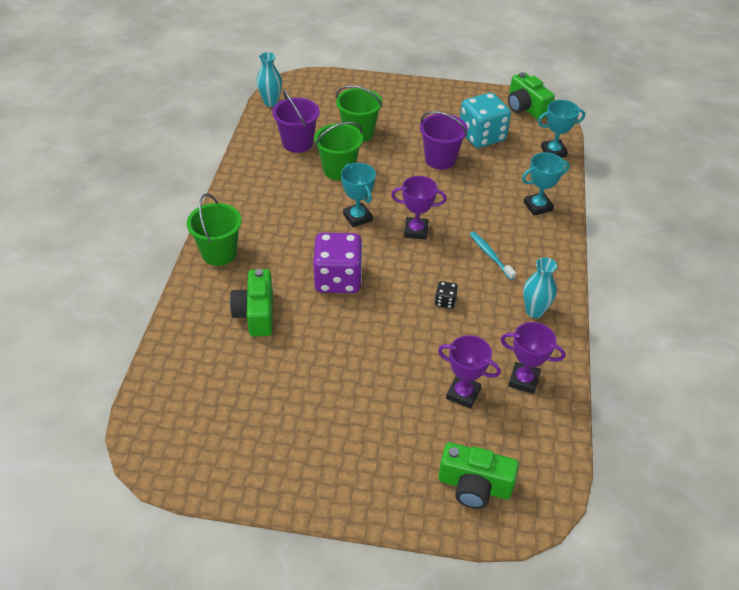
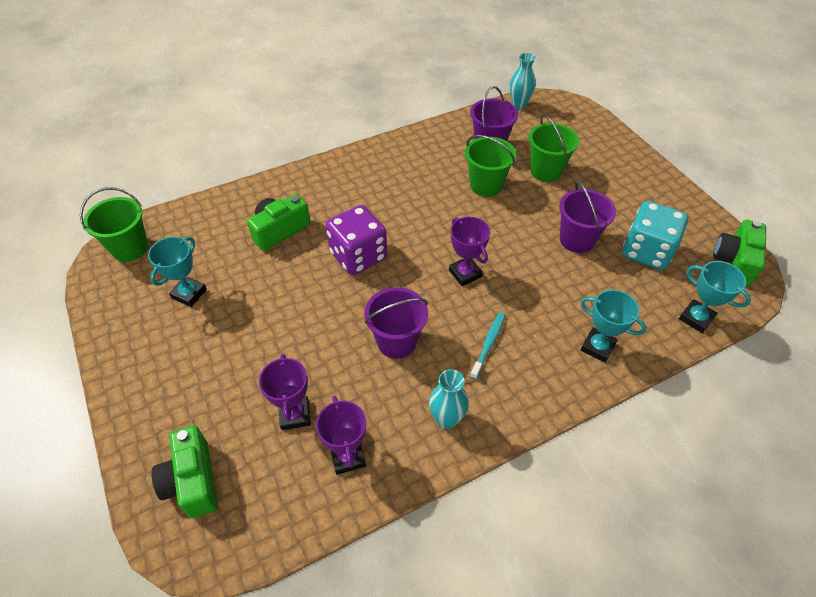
camera: 55 degrees right, 5 degrees up
(219, 253) = (324, 175): green bucket -> green bucket (130, 248)
(357, 217) = (441, 228): turquoise trophy -> turquoise trophy (189, 294)
(445, 301) = (397, 341): black dice -> purple bucket

